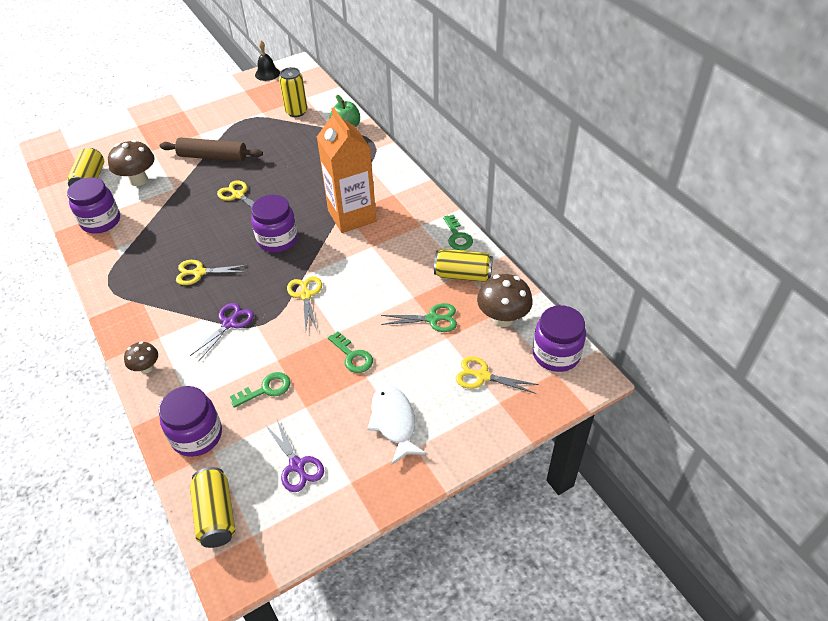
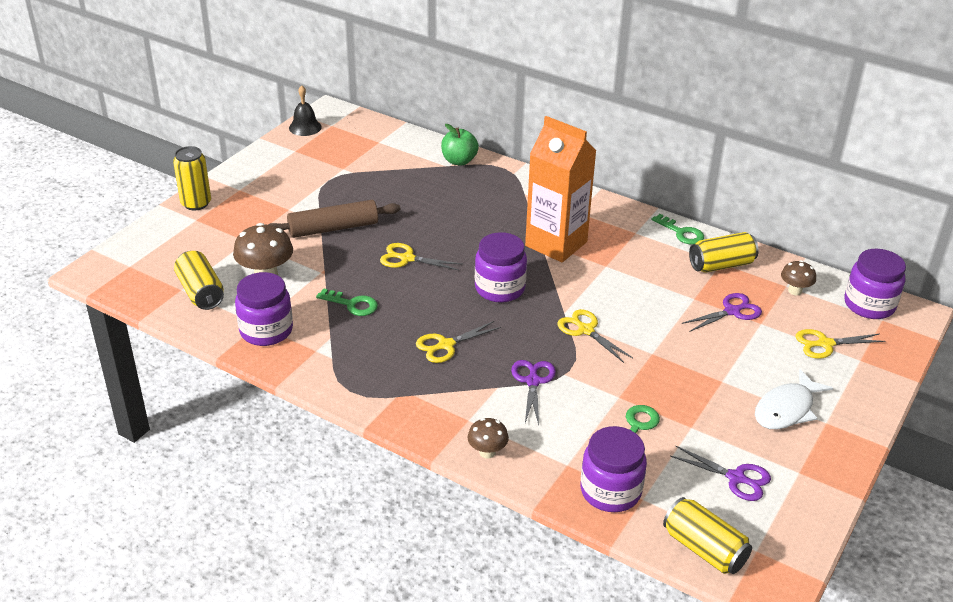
camera: 30 degrees left, 10 degrees down
(296, 112) = (384, 158): yellow can -> yellow can (196, 203)
(353, 356) = (690, 368): green key -> green key (352, 304)
(394, 422) = (786, 409): white fish -> white fish turned 90 degrees counterclockwise
(433, 319) = (732, 311): green scissors -> purple scissors
(502, 318) = (795, 291): brown mushroom -> brown mushroom, size x0.59

